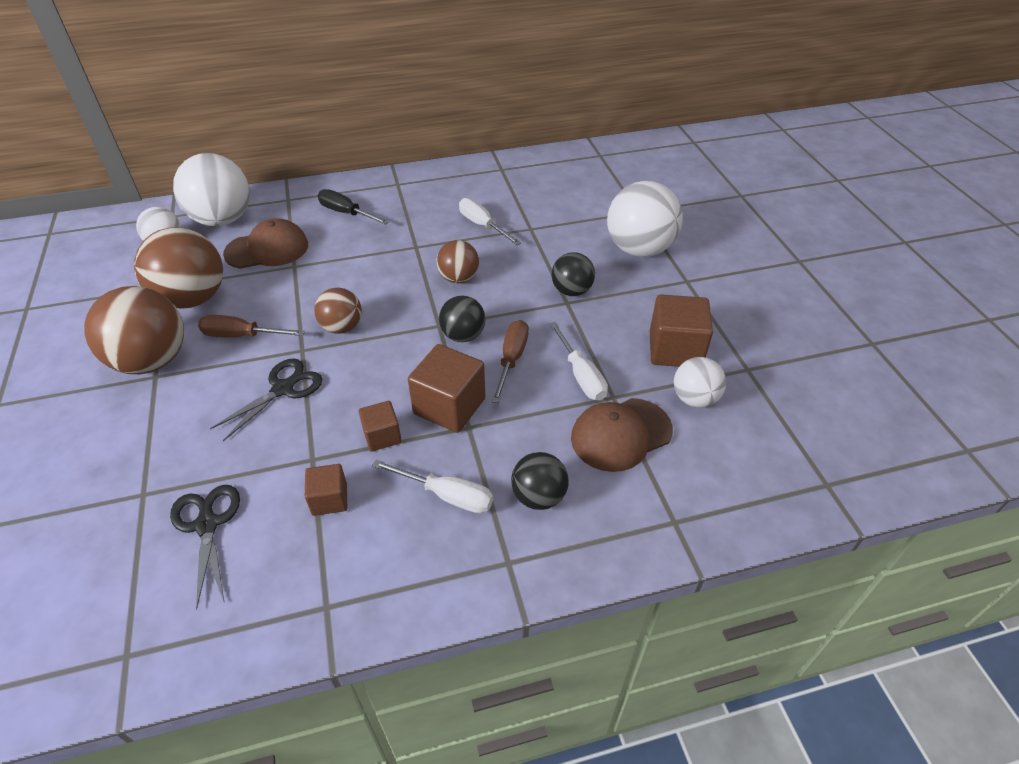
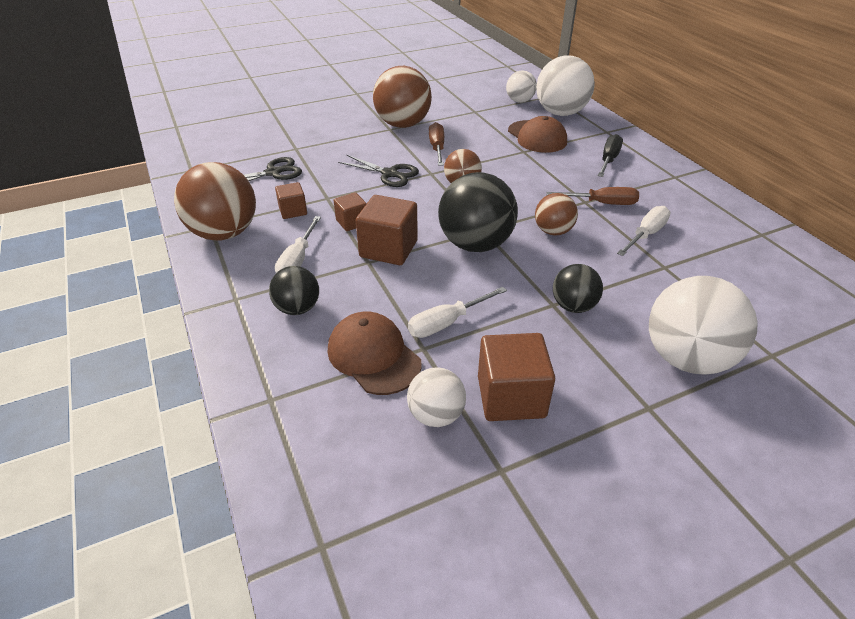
camera: 80 degrees right, 5 degrees down
(193, 298) = (467, 123): brown ball -> brown ball (224, 233)
(463, 335) = (475, 244): black ball -> black ball, size x1.79
(511, 359) = (454, 276): brown screwdriver -> brown screwdriver (602, 203)

